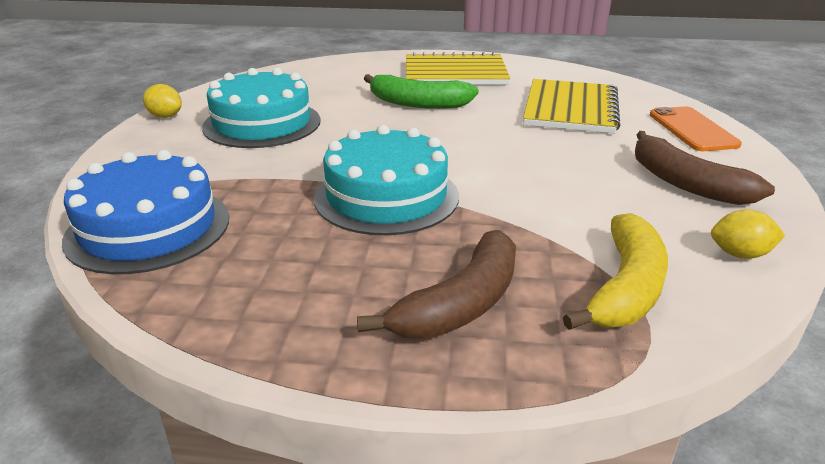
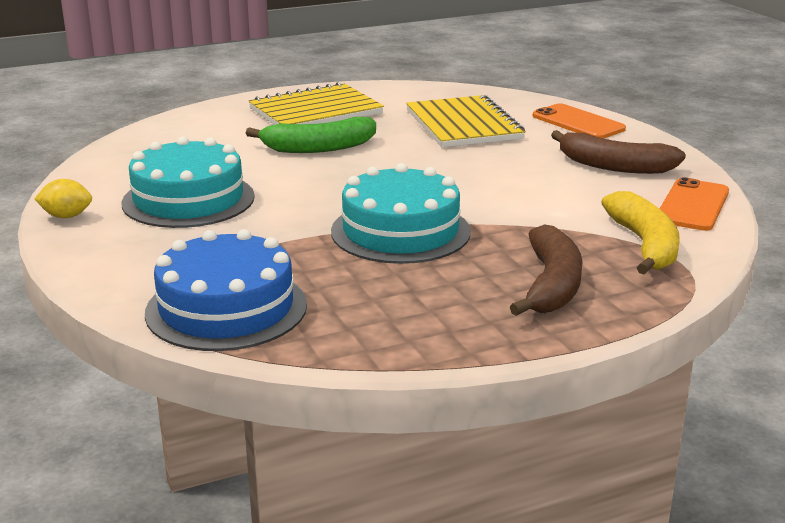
camera: 30 degrees left, 5 degrees down
(740, 254) = (693, 205): yellow lemon -> orange phone

